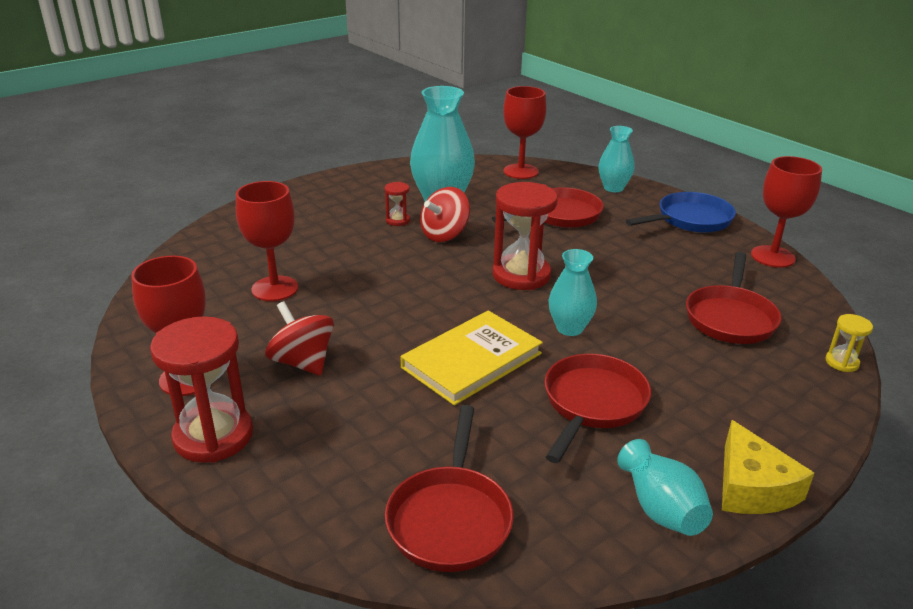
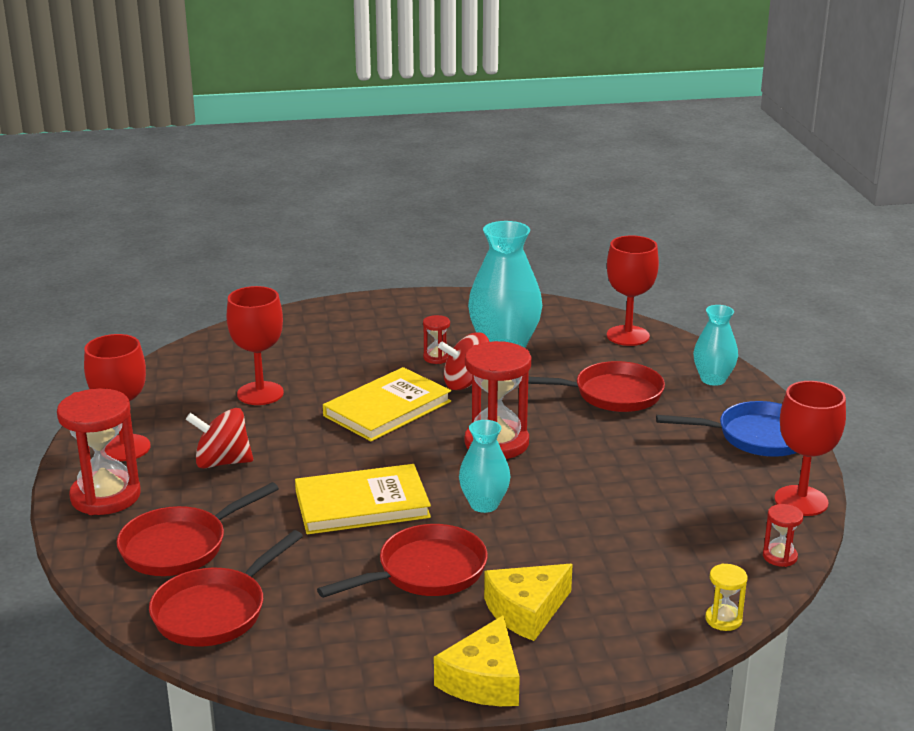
camera: 30 degrees right, 5 degrees down
(302, 362) = (222, 462): red spinning top -> red spinning top turned 75 degrees counterclockwise
(403, 271) = (387, 409): none -> yellow book
(661, 509) = (384, 665): turquoise vase -> none
(707, 409) = (526, 611): none -> yellow cheese
(730, 318) = (662, 544): red pan -> red pan (180, 546)
(812, 301) = (779, 557): none -> red hourglass

